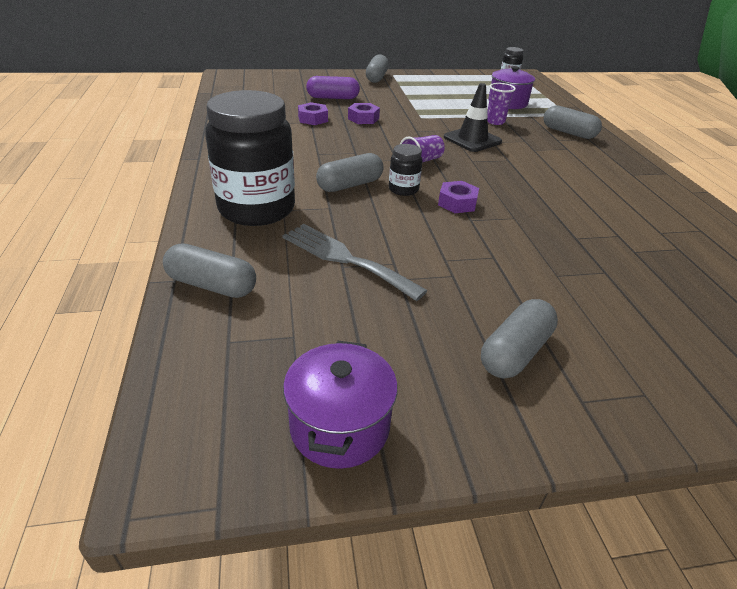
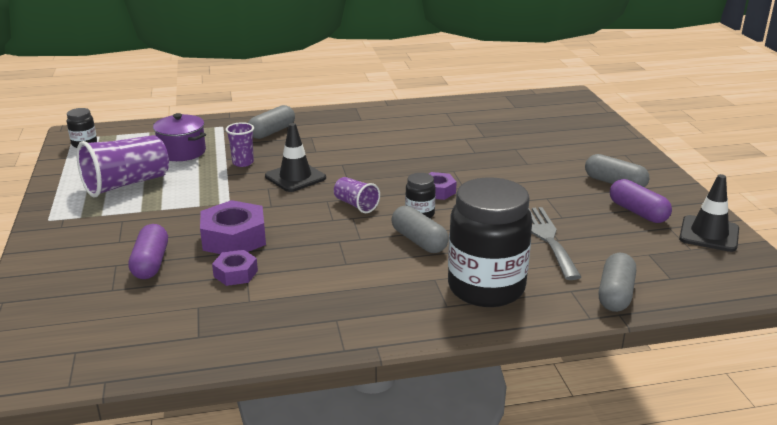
camera: 90 degrees left, 10 degrees down
(340, 426) = (709, 234): purple pot -> black traffic cone
(345, 259) = (547, 238): grey fork -> grey fork turned 135 degrees clockwise
(363, 118) = (234, 238): purple nut -> purple nut, size x1.73
(376, 77) = (61, 232): grey capsule -> none
(415, 355) = (638, 212): none -> purple capsule
(445, 89) = (126, 184): none -> purple cup

